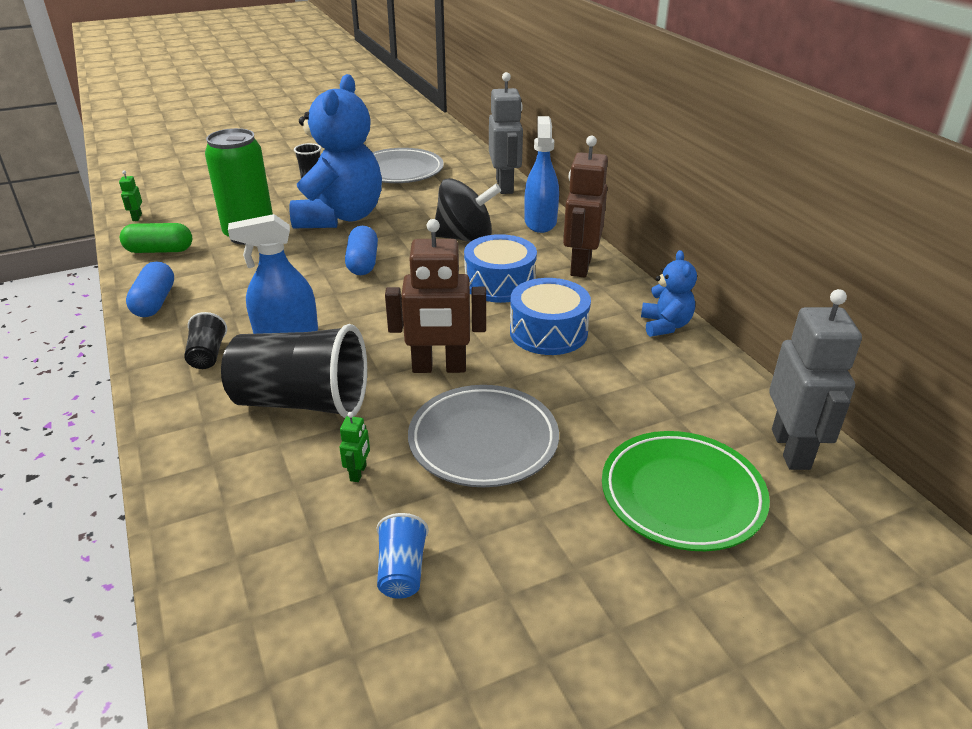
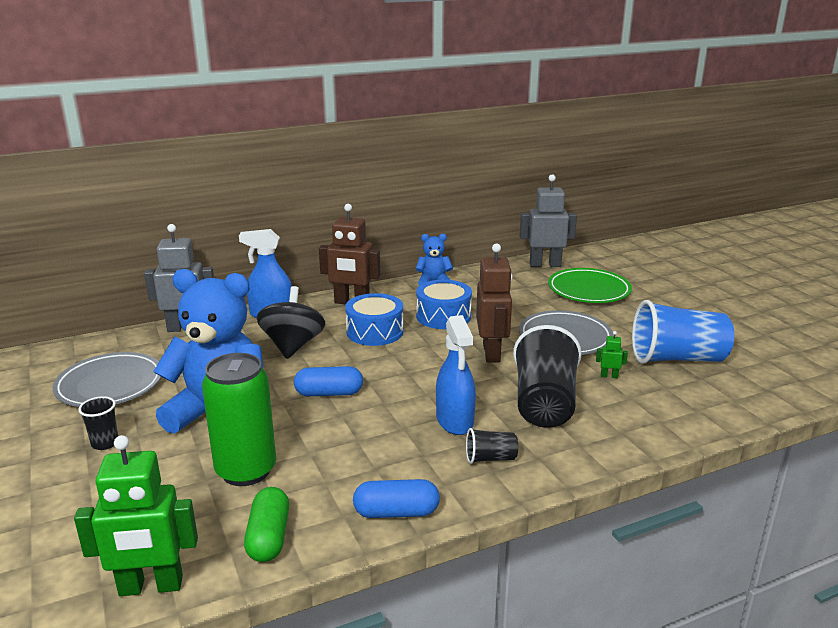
camera: 90 degrees left, 10 degrees down
(137, 217) = (151, 587): green robot -> green robot, size x2.42
(402, 571) = (677, 358): blue cup -> blue cup, size x2.20

